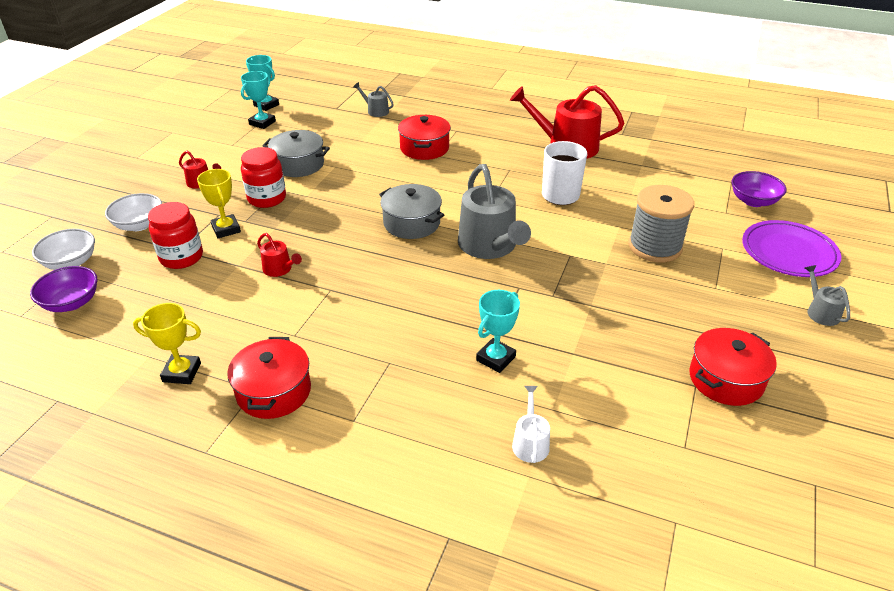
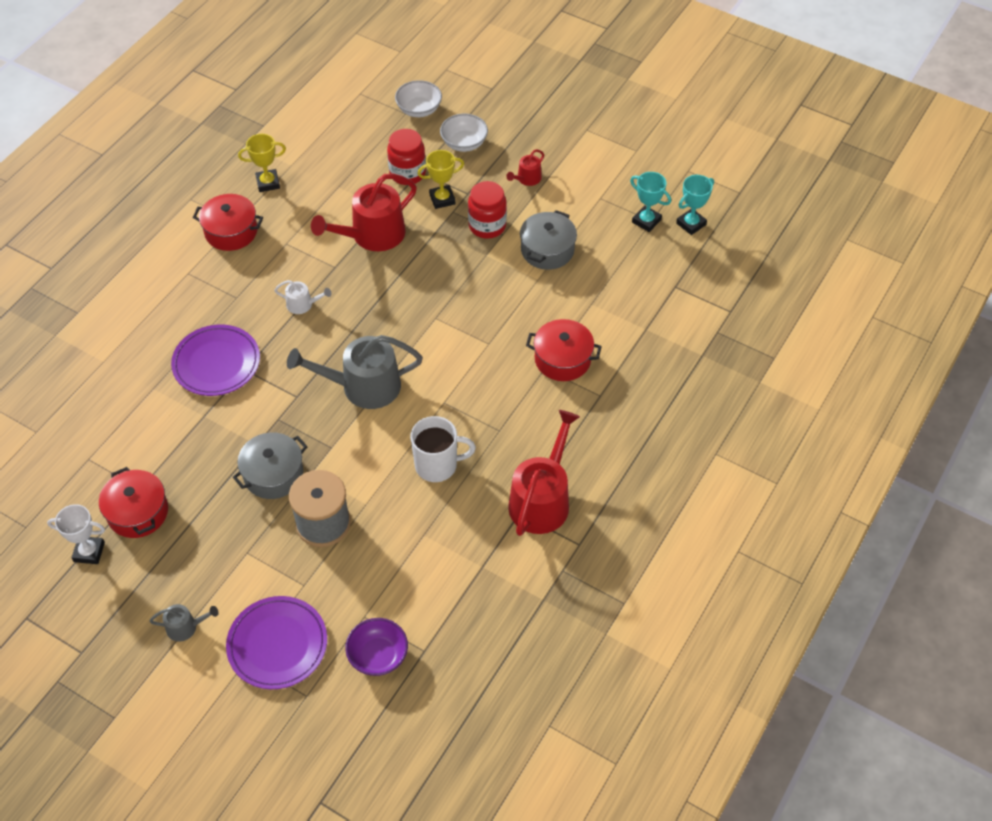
camera: 100 degrees right, 15 degrees up
(71, 303) = (366, 117): purple bowl -> none
(182, 372) = (268, 183): yellow trophy -> yellow trophy turned 60 degrees clockwise
(279, 269) = (372, 235): red watering can -> red watering can, size x2.13
(376, 111) = (662, 323): grey watering can -> none
(411, 223) = (417, 331): grey pot -> grey pot (273, 474)
(495, 358) = (216, 363): turquoise trophy -> purple plate
(530, 442) = (129, 368): white watering can -> white watering can (303, 304)
(801, 409) = (89, 552): none -> white trophy

